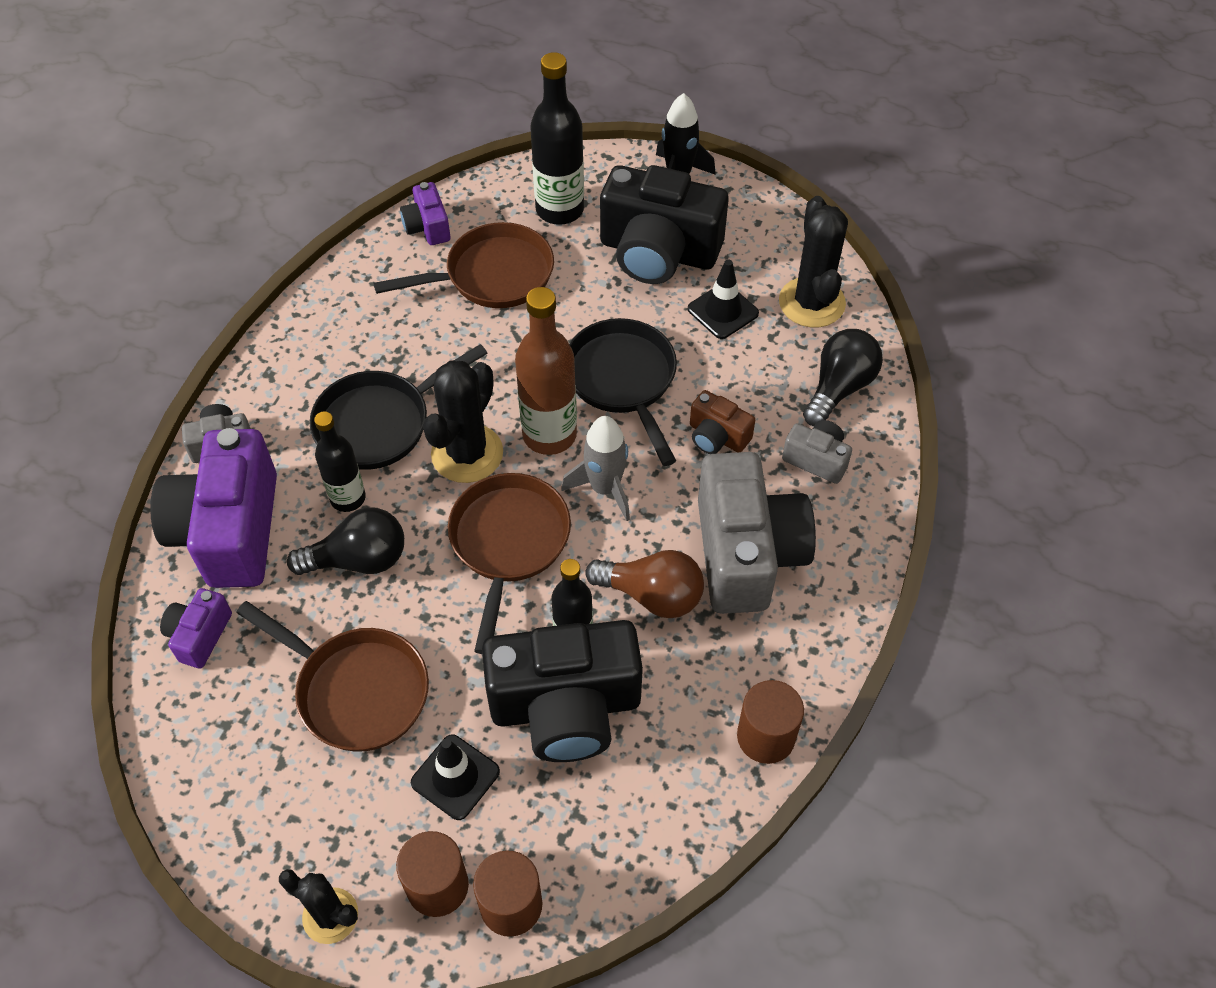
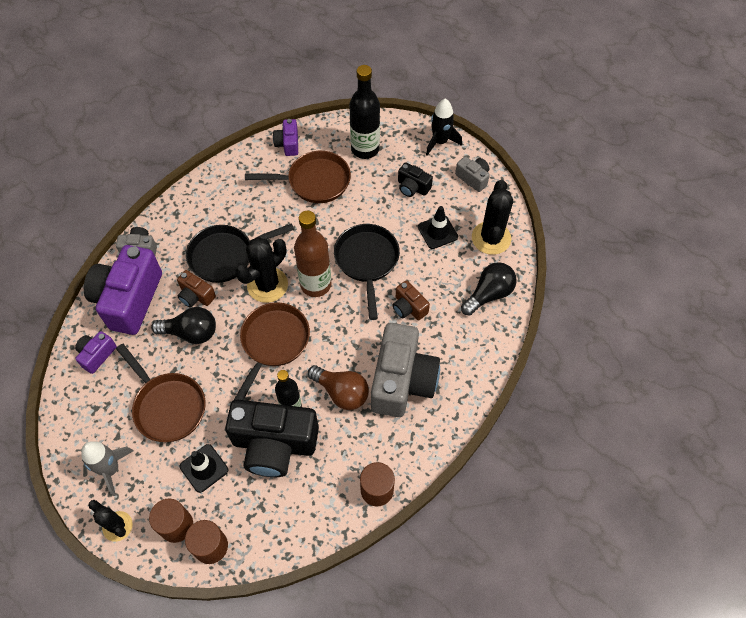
camera: 15 degrees right, 5 degrees up
(348, 498) = (196, 296): black bottle -> brown camera
(605, 488) = (336, 323): grey rocket -> grey rocket (111, 469)
(658, 252) = (412, 187): black camera -> black camera, size x0.47
(816, 459) = (461, 334): grey camera -> grey camera (473, 178)

